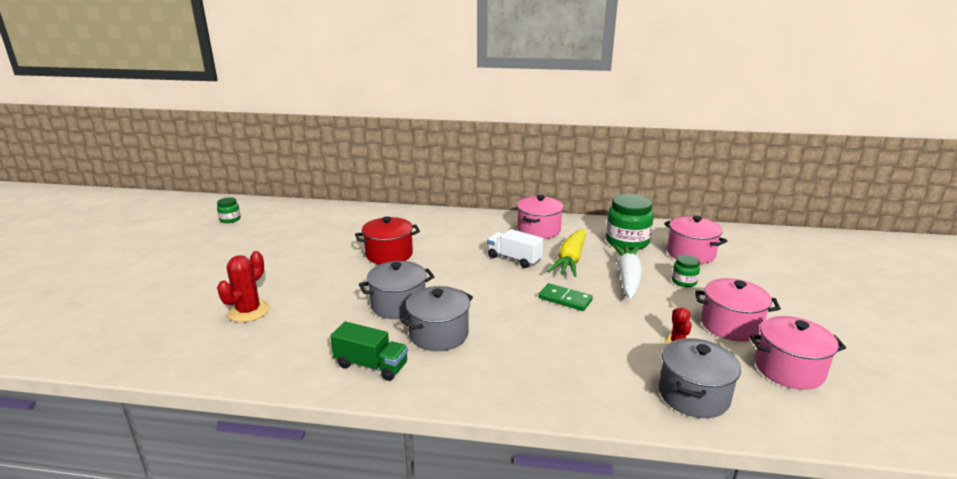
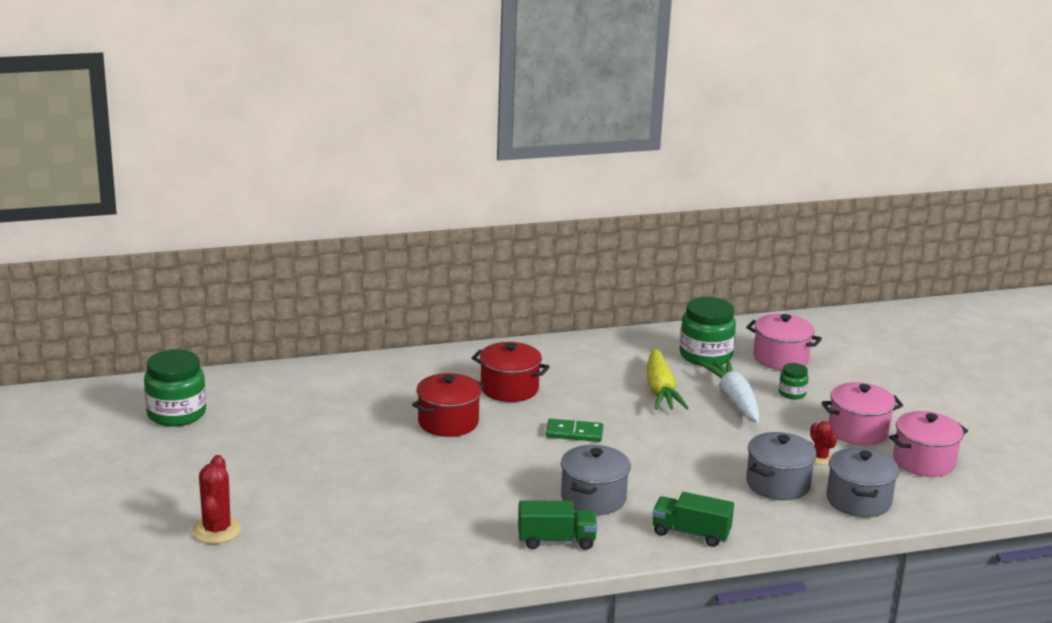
camera: 25 degrees left, 0 degrees up
(230, 219) = (176, 414): green jar -> green jar, size x1.99
(248, 311) = (362, 519): red cactus -> red cactus (216, 530)
(398, 305) = (521, 478): grey pot -> grey pot (778, 484)
(456, 240) = (509, 389): none -> red pot
(496, 388) = (690, 533): none -> green truck
(514, 259) = (598, 400): white truck -> none
(539, 230) = (595, 358): pink pot -> none
(565, 299) = (688, 436): green domino -> green domino (574, 433)

